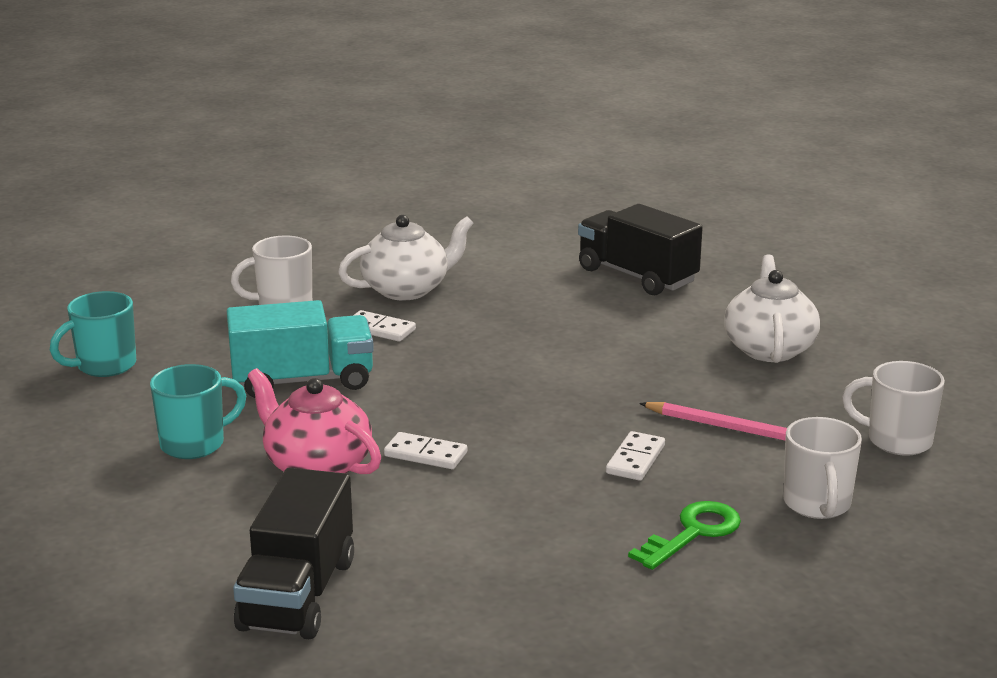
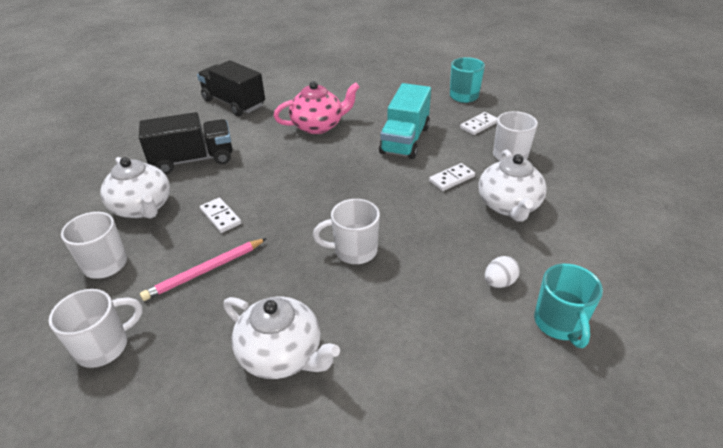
camera: 120 degrees right, 15 degrees up
(194, 444) = (367, 103): turquoise mug -> turquoise mug (559, 324)
(425, 454) = (298, 155): white domino -> white domino (479, 125)
(547, 276) = (499, 282): none -> white egg
(589, 353) = (354, 251): none -> white mug
(637, 276) = (471, 340): black truck -> black truck (193, 160)
(693, 533) = (143, 207): green key -> white teapot

